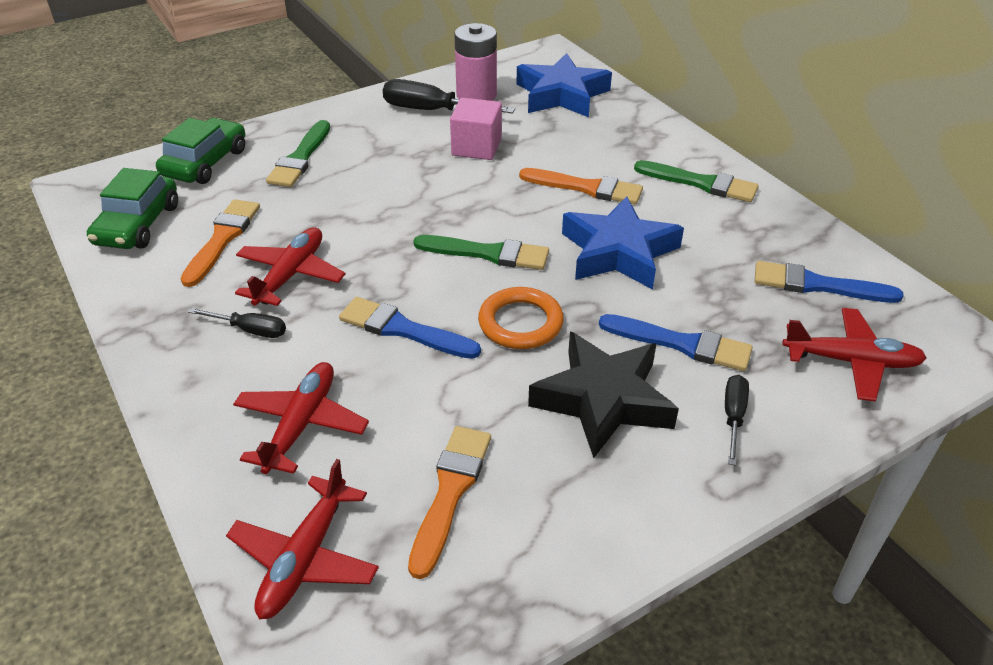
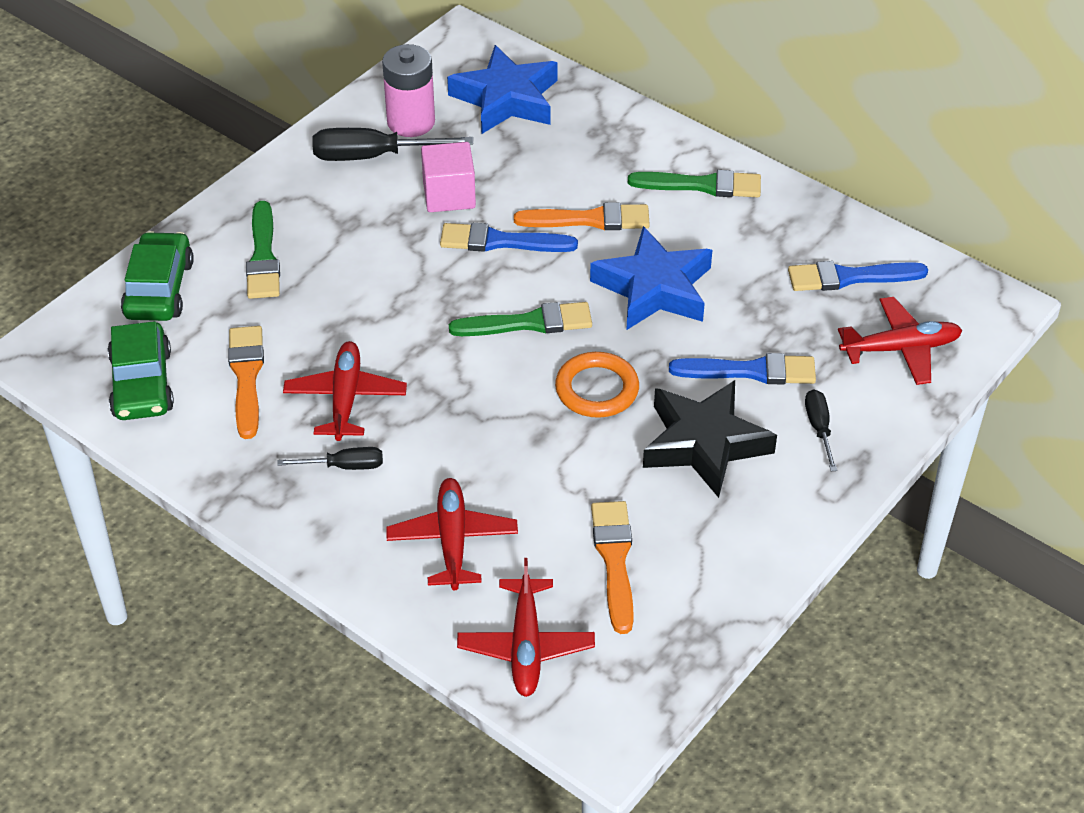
camera: 20 degrees left, 5 degrees up
(403, 329) = (491, 426): blue brush -> blue brush (501, 241)

